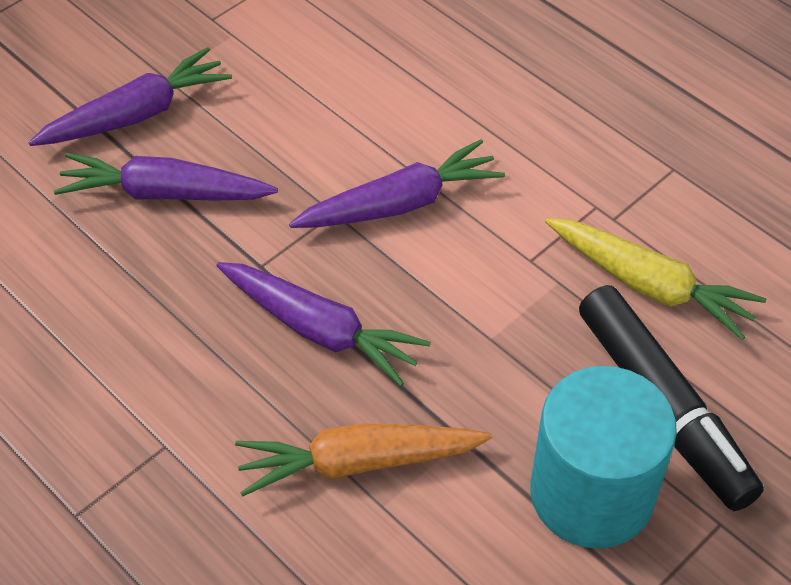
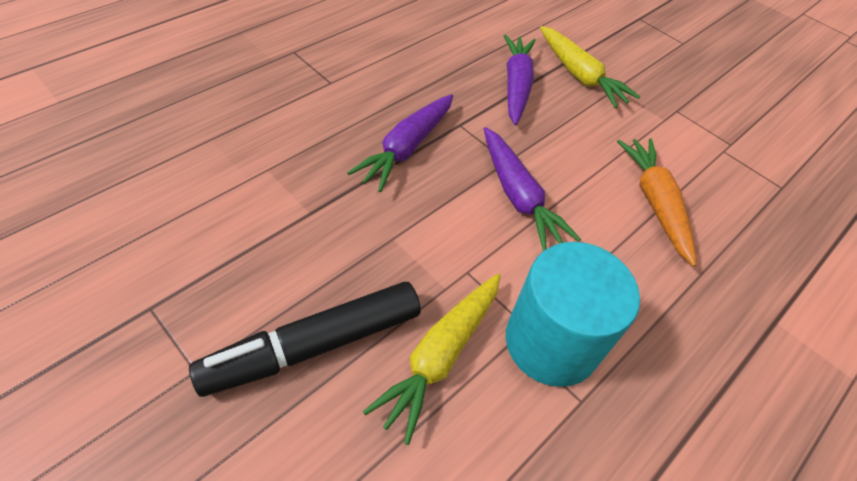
camera: 85 degrees right, 0 degrees up
(136, 114) = (579, 75): purple carrot -> yellow carrot
(358, 463) = (301, 160): orange carrot -> orange carrot (655, 203)
(591, 494) = (246, 283): turquoise cylinder -> turquoise cylinder (551, 342)

